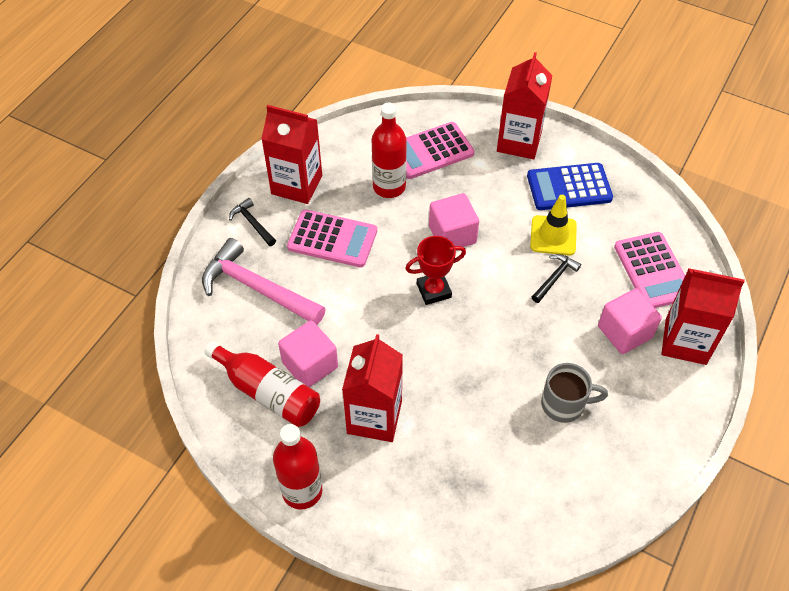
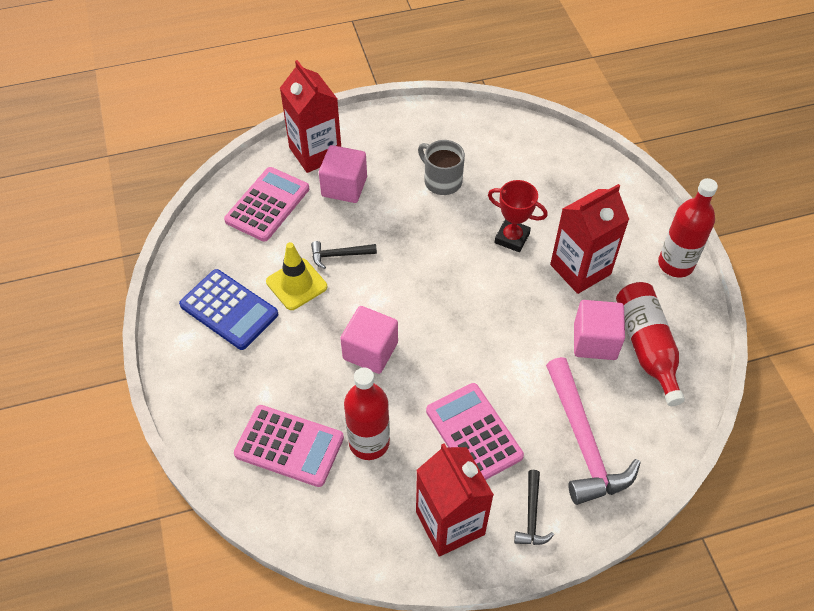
camera: 135 degrees left, 0 degrees up
(434, 290) = (439, 319): red trophy -> red trophy (512, 238)
(519, 142) = (206, 385): red carton -> none

